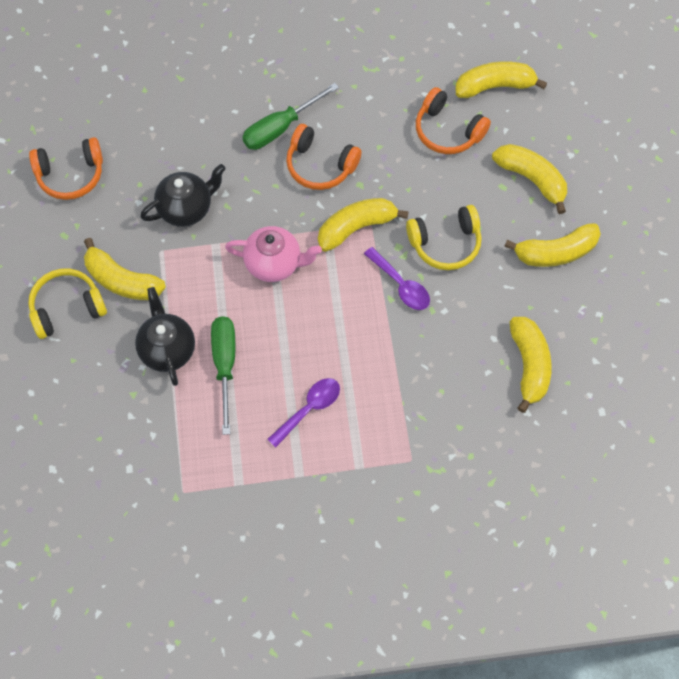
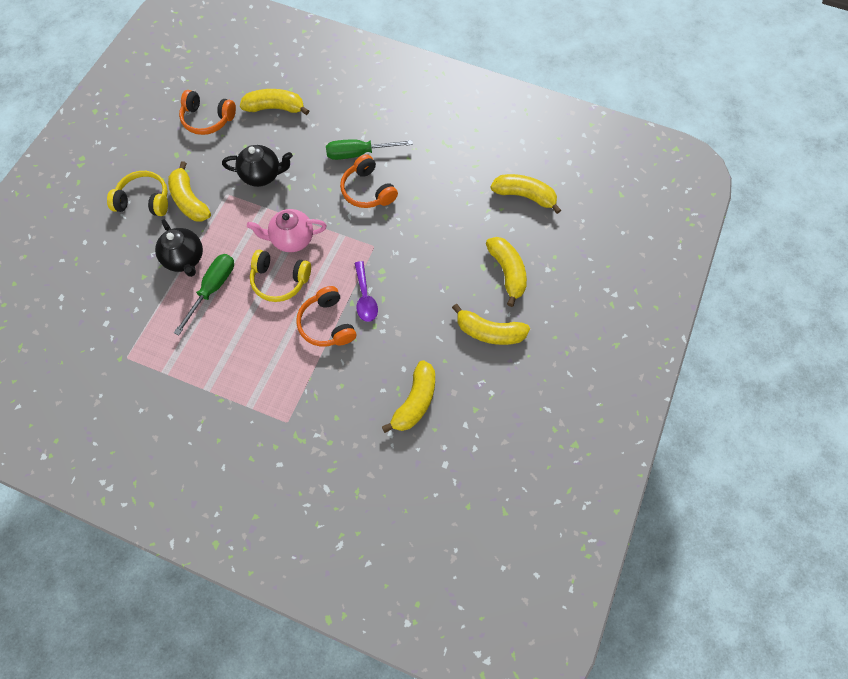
camera: 30 degrees right, 0 degrees up
(167, 349) = (185, 259): black teapot -> black teapot turned 135 degrees clockwise
(274, 263) = (292, 239): pink teapot -> pink teapot turned 135 degrees clockwise
(309, 409) = (245, 348): purple spoon -> none
(356, 227) = (362, 243): yellow banana -> yellow banana (275, 108)
(445, 243) = (415, 285): yellow headphones -> yellow headphones (280, 280)
(447, 131) = (470, 210): orange headphones -> orange headphones (327, 324)

